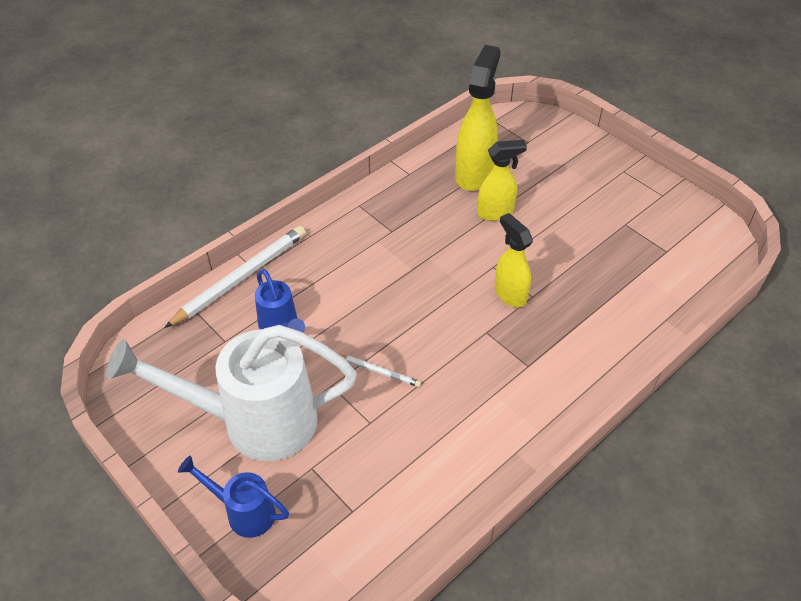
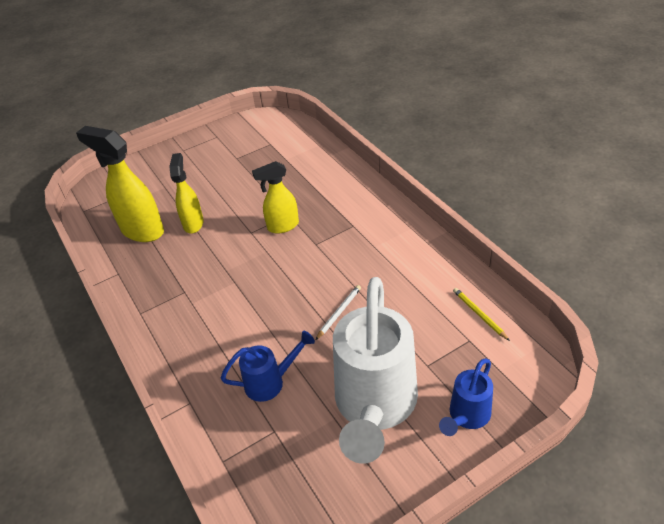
camera: 75 degrees left, 5 degrees down
(240, 277) = (195, 415): white pencil -> none
(394, 521) = (479, 314): none -> yellow pencil

